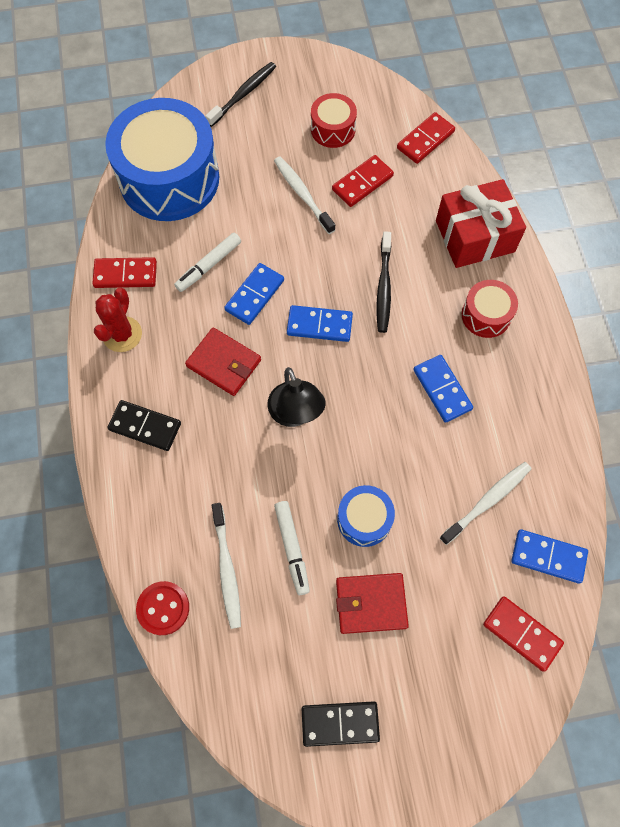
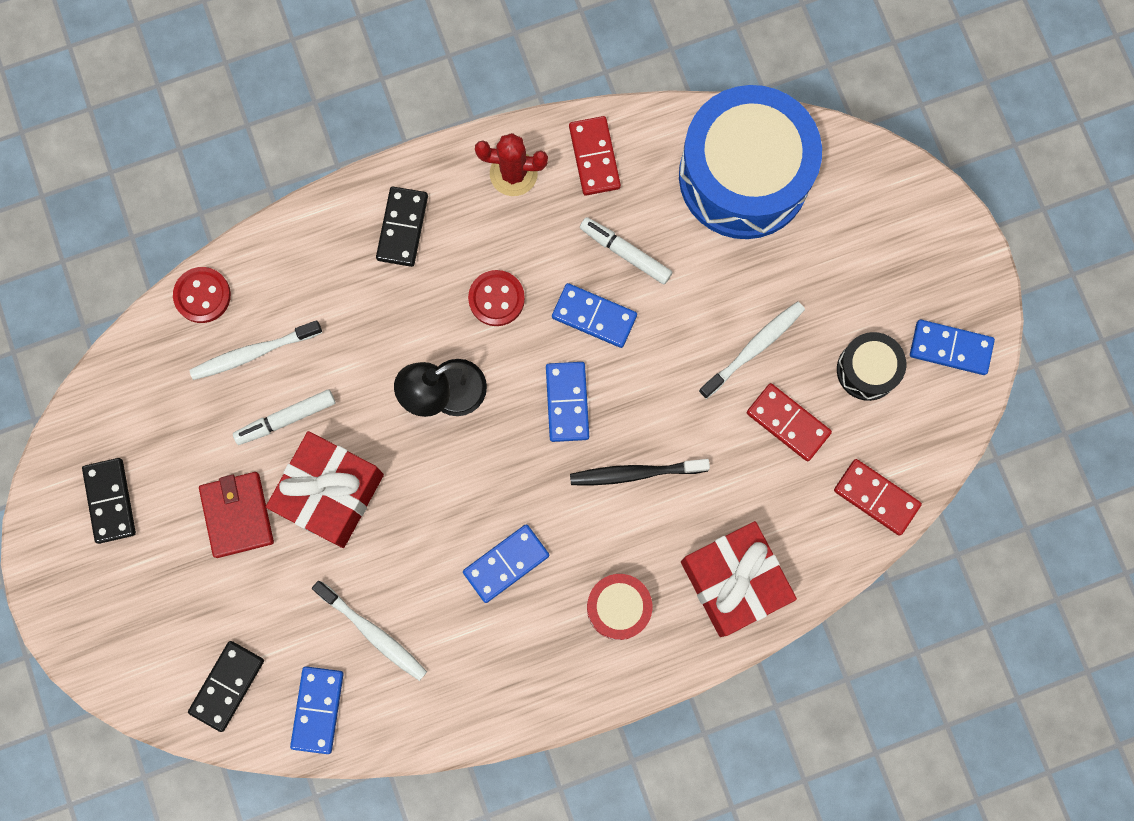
camera: 80 degrees right, 10 degrees up
(224, 363) = (496, 299): red wallet -> red button
(243, 94) = (900, 241): black toothbrush -> none
(327, 80) = (950, 348): none -> blue domino
(333, 129) = (867, 370): red drum -> black drum
(364, 519) = (330, 493): blue drum -> red gift
(522, 633) = (227, 686): red domino -> black domino

